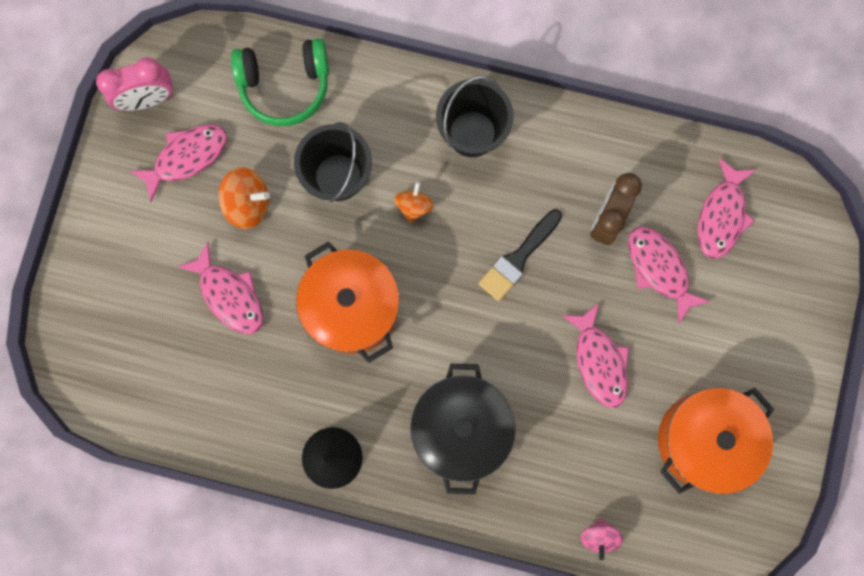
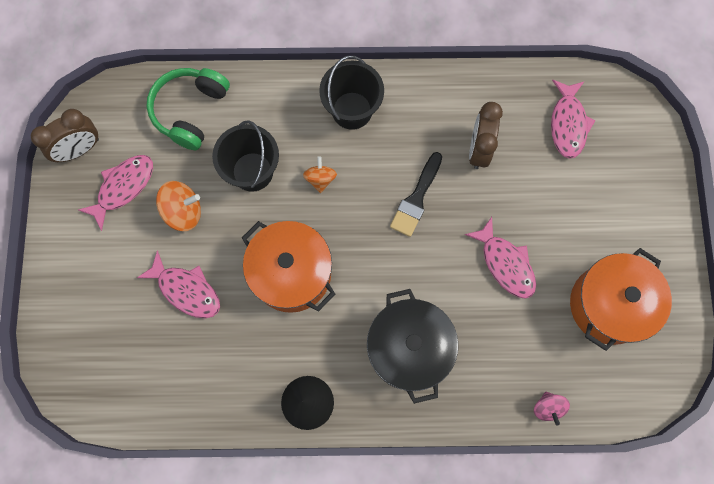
camera: 15 degrees left, 5 degrees down
(148, 99) = (80, 149): pink clock -> brown clock
(285, 86) = (190, 111): green headphones -> green headphones turned 135 degrees clockwise
(659, 269) = (531, 178): pink fish -> none

